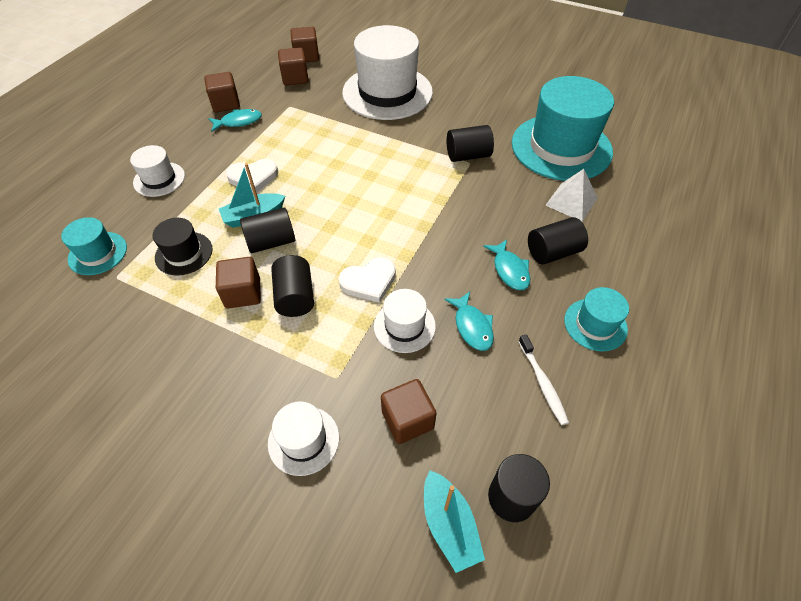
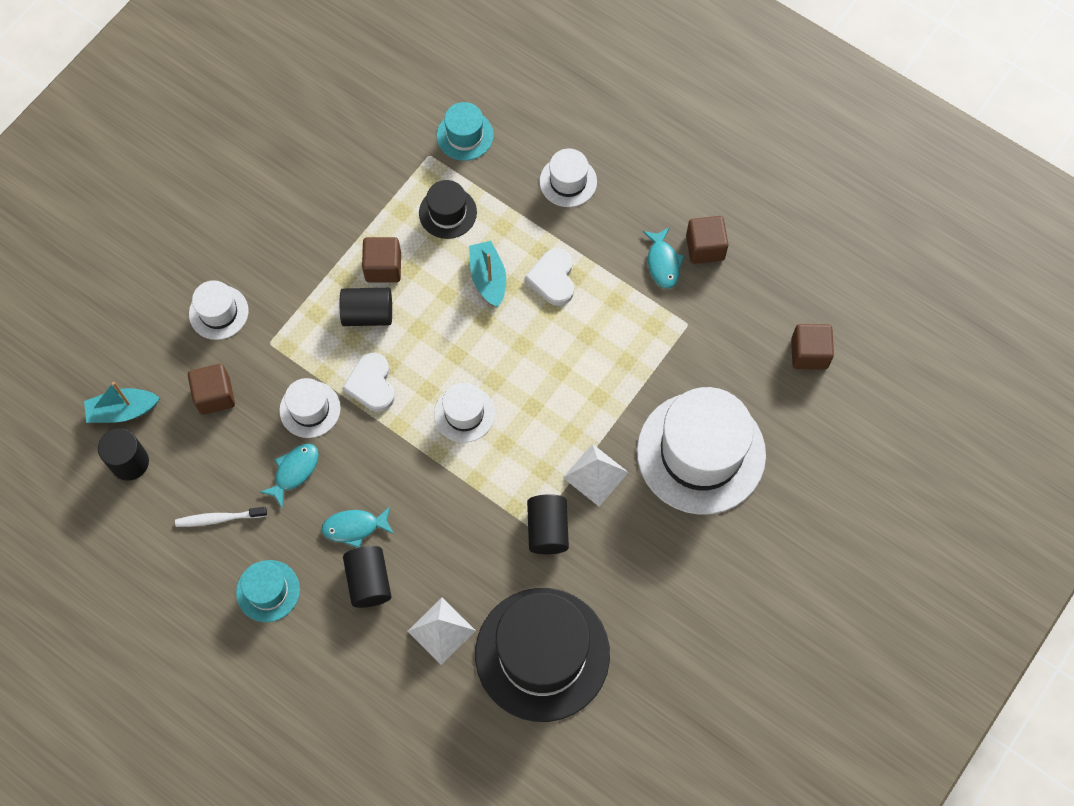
camera: 100 degrees right, 15 degrees up
(271, 242) = (446, 295): black cylinder -> none
(295, 78) = (753, 335): brown cube -> none
(384, 214) = (464, 413): none -> white hat
(417, 137) = (595, 475): none -> white pyramid
(472, 326) = (294, 471): turquoise fish -> turquoise fish turned 135 degrees clockwise
(561, 147) = (542, 654): turquoise hat -> black hat

